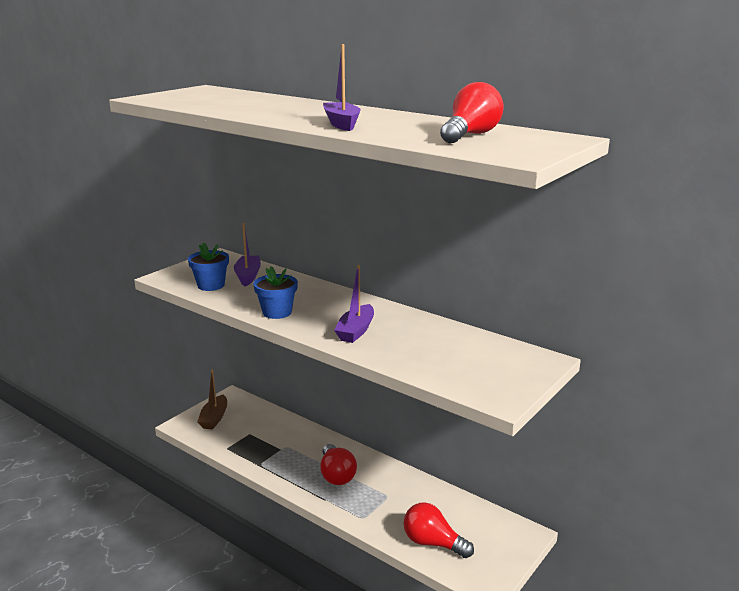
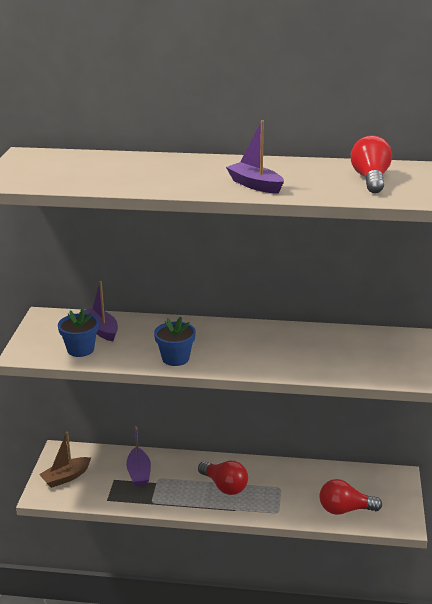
camera: 30 degrees left, 5 degrees up
(214, 418) = (66, 477): brown boat -> brown boat turned 75 degrees clockwise
(356, 331) = (260, 355): purple boat -> purple boat (139, 473)

